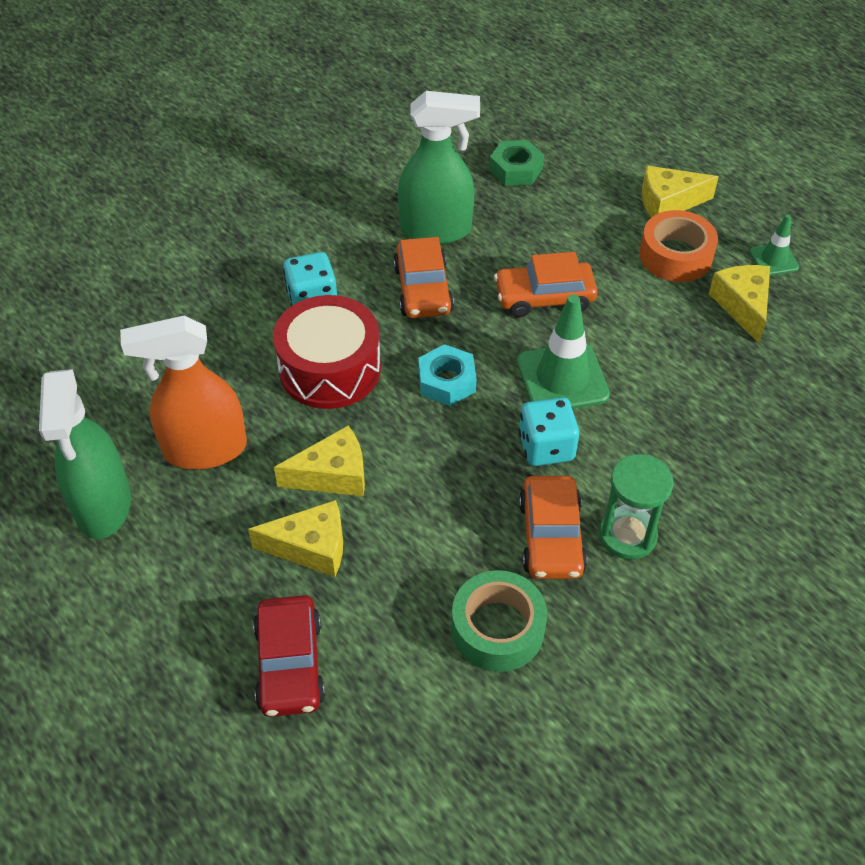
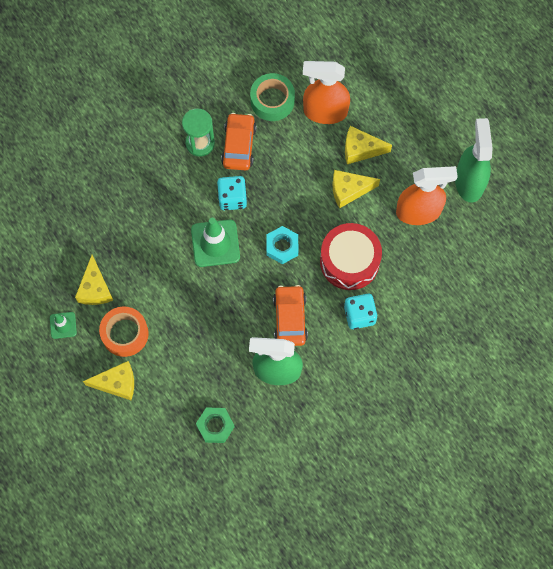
camera: 175 degrees left, 20 degrees up
(290, 664) = (370, 92): red car -> none
(386, 615) = (325, 112): none -> orange spray bottle
(544, 297) = (215, 306): orange car -> none

